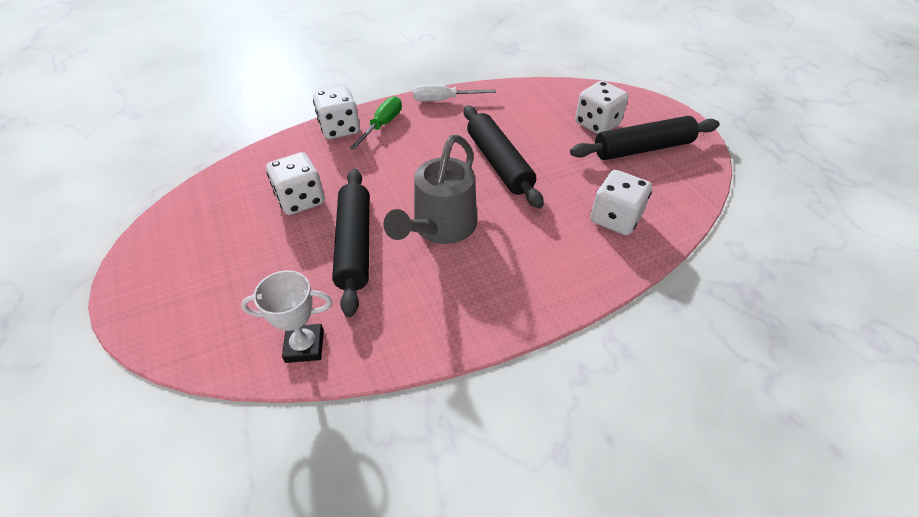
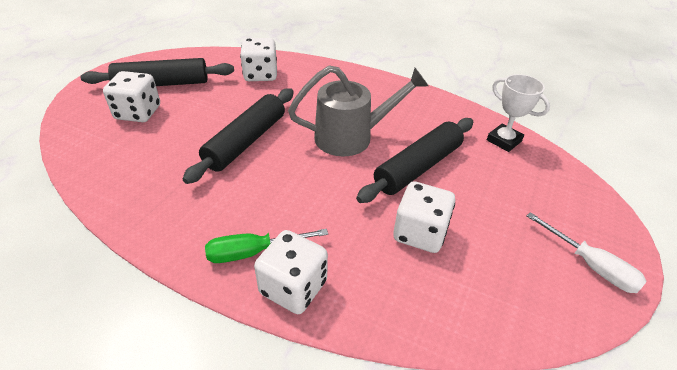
camera: 130 degrees left, 5 degrees down
(444, 100) = (159, 229): white screwdriver -> white screwdriver (590, 265)
(642, 148) = (162, 84): black rolling pin -> black rolling pin turned 45 degrees counterclockwise

